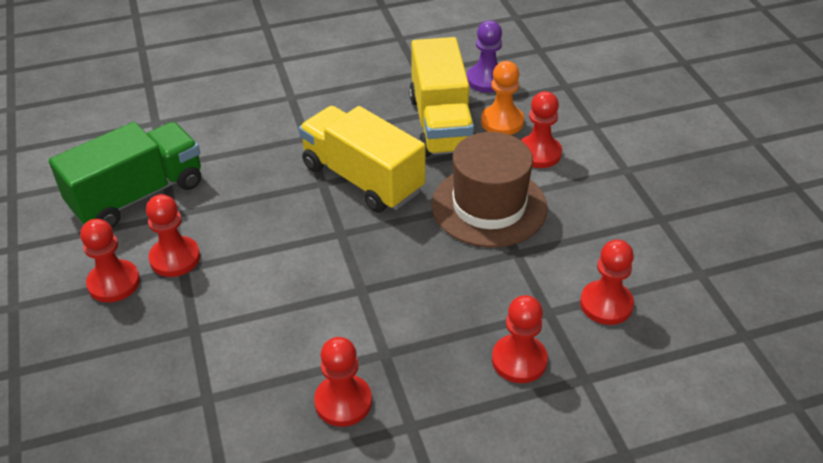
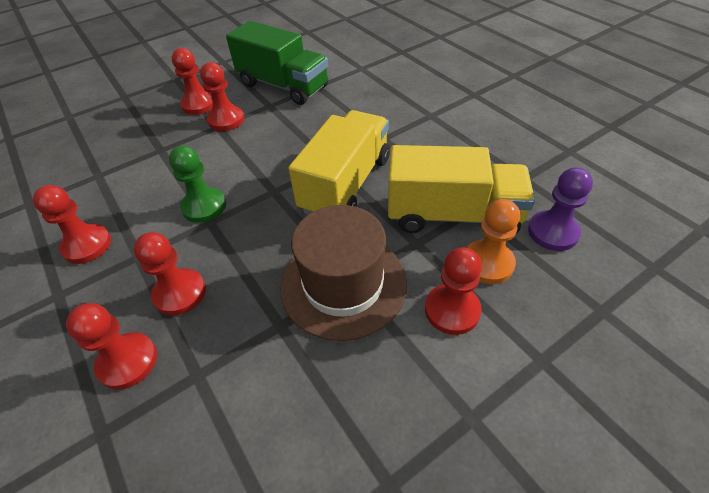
camera: 75 degrees right, 5 degrees up
(334, 292) = (204, 206): none -> green pawn
(441, 124) = (453, 215): yellow truck -> yellow truck turned 150 degrees counterclockwise
(606, 304) = (214, 436): red pawn -> red pawn (180, 293)

